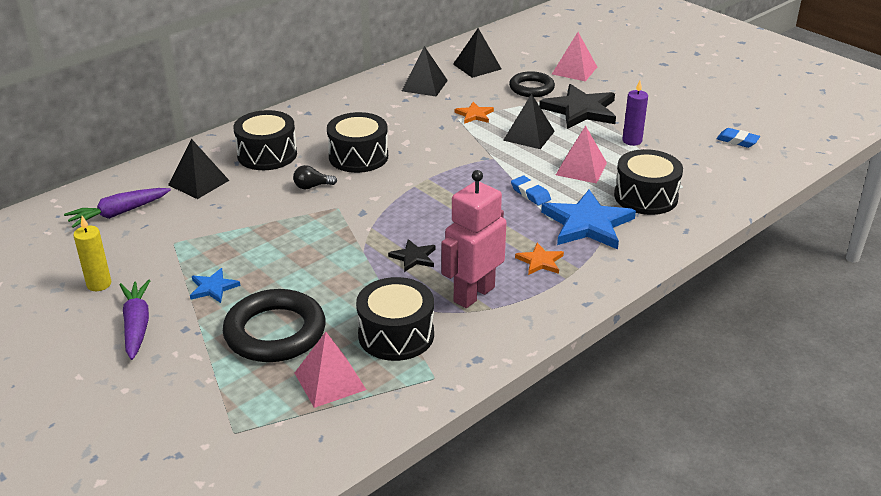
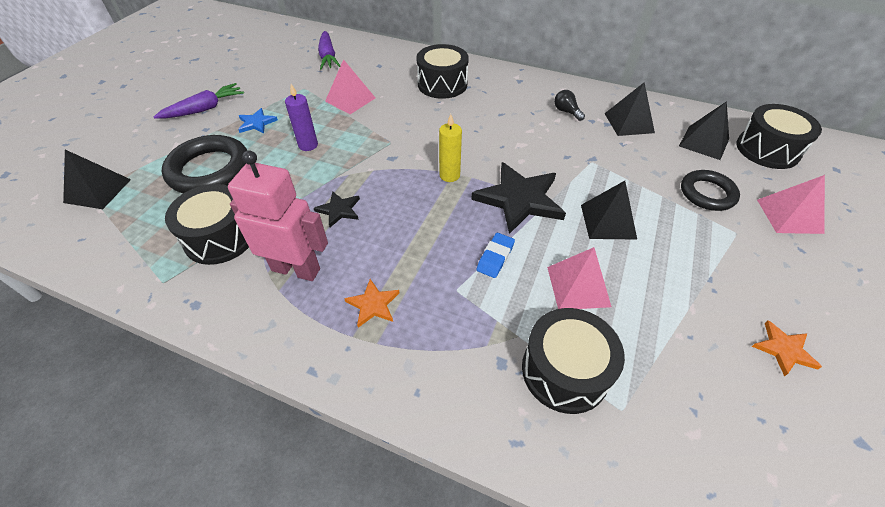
camera: 65 degrees right, 15 degrees up
(99, 284) = (245, 79): yellow candle -> yellow candle (449, 175)
(119, 213) = (328, 57): purple carrot -> purple carrot turned 135 degrees counterclockwise
(198, 182) = (384, 71): black pyramid -> black pyramid (98, 191)
(312, 186) = (413, 120): black light bulb -> black light bulb (566, 112)
(330, 381) = (152, 219): pink pyramid -> pink pyramid (350, 99)
(358, 157) = (474, 127): black drum -> black drum (767, 150)
(474, 115) = (609, 170): orange star -> orange star (784, 349)
(580, 110) = (705, 248): black star -> black star (519, 199)
(587, 224) = (467, 326): blue star -> none
(632, 141) = (684, 319): purple candle -> purple candle (308, 145)
(737, 141) = (812, 457): blue eraser -> none

